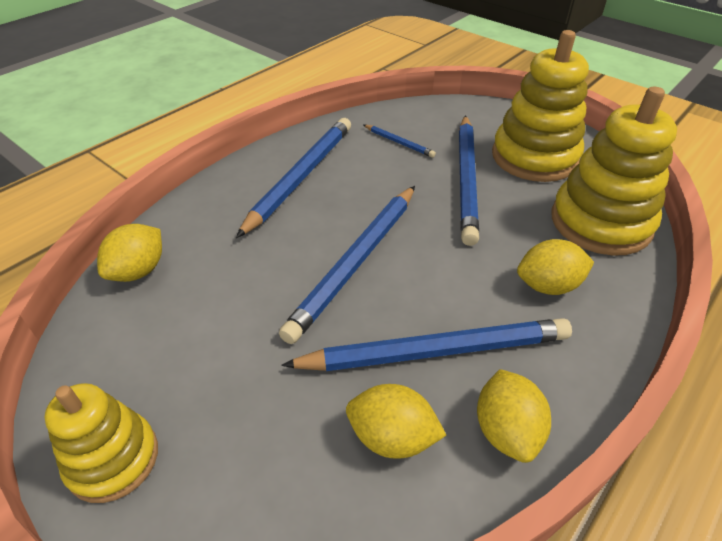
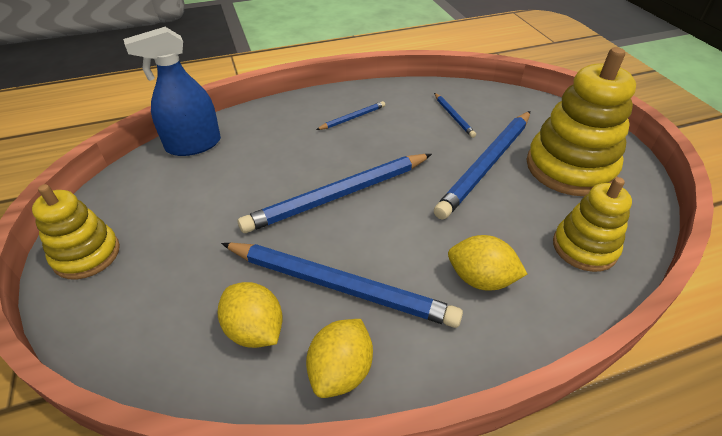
camera: 30 degrees right, 0 degrees up
(138, 271) = (193, 145): yellow lemon -> blue spray bottle
(301, 176) = (352, 118): blue pencil -> blue pencil, size x0.45
(600, 222) = (584, 247): yellow stacking toy -> yellow stacking toy, size x0.61

